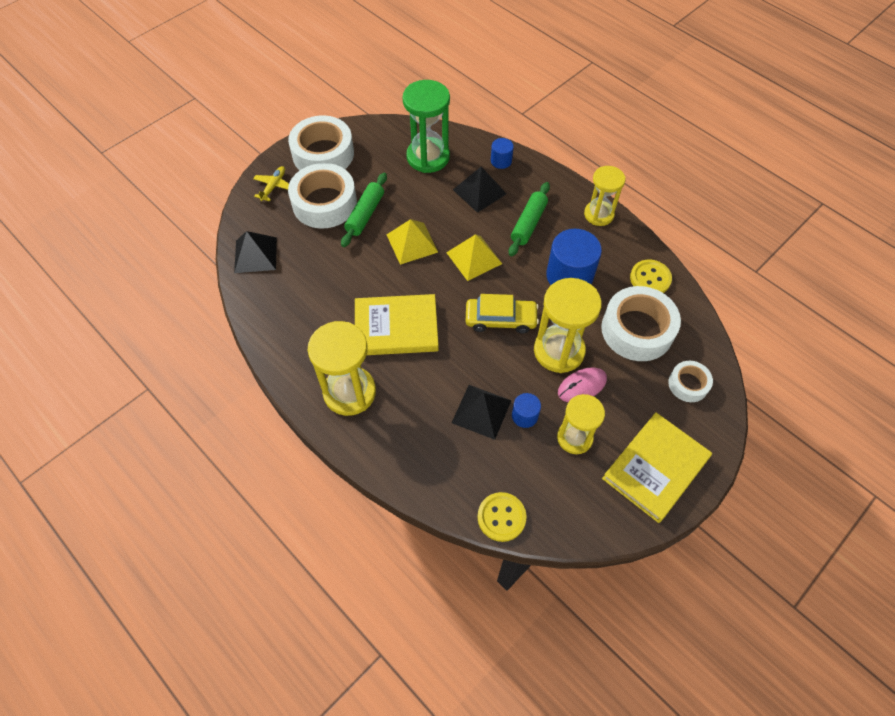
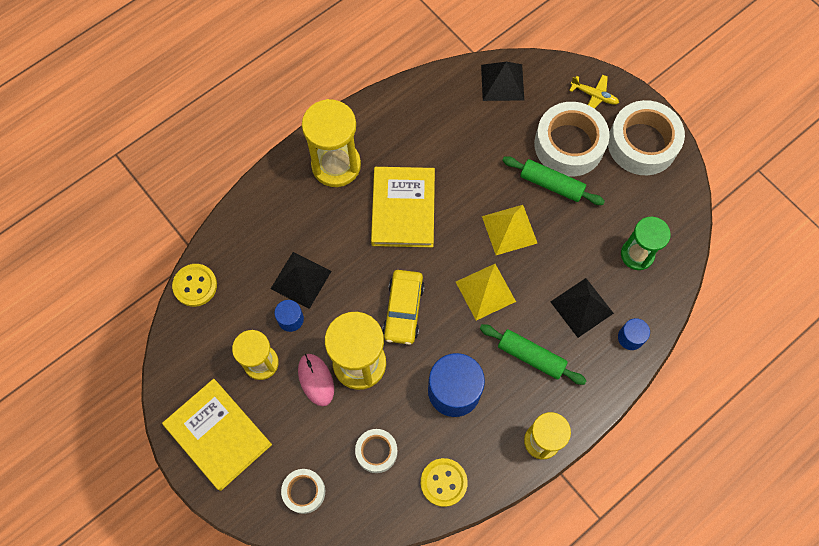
camera: 95 degrees right, 10 degrees up
(428, 157) = (637, 254): green hourglass -> green hourglass, size x0.66
(637, 330) = (376, 452): white tape -> white tape, size x0.53

